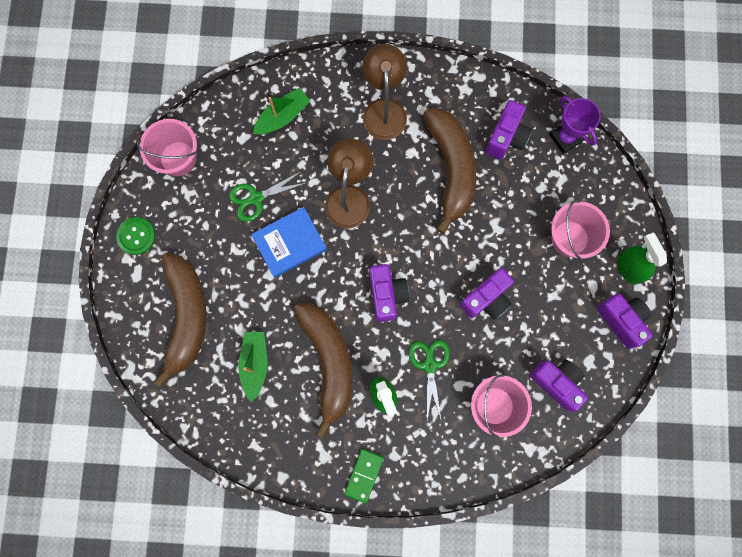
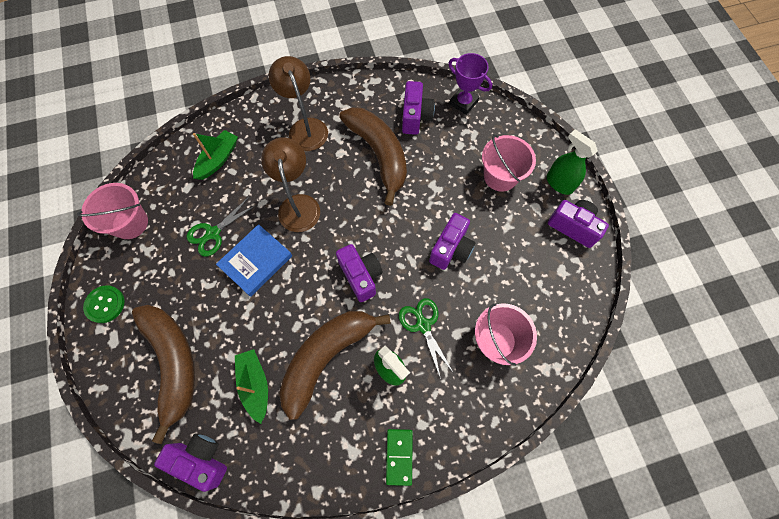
camera: 20 degrees left, 10 degrees down
(328, 362) = (327, 357): brown banana -> brown banana turned 105 degrees counterclockwise
(557, 383) = (543, 299): purple camera -> purple camera (201, 459)

